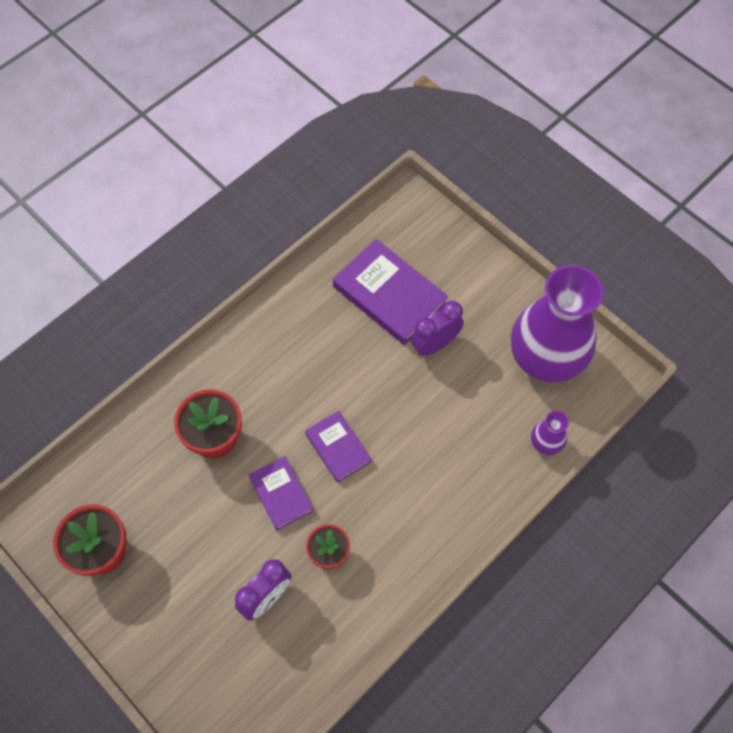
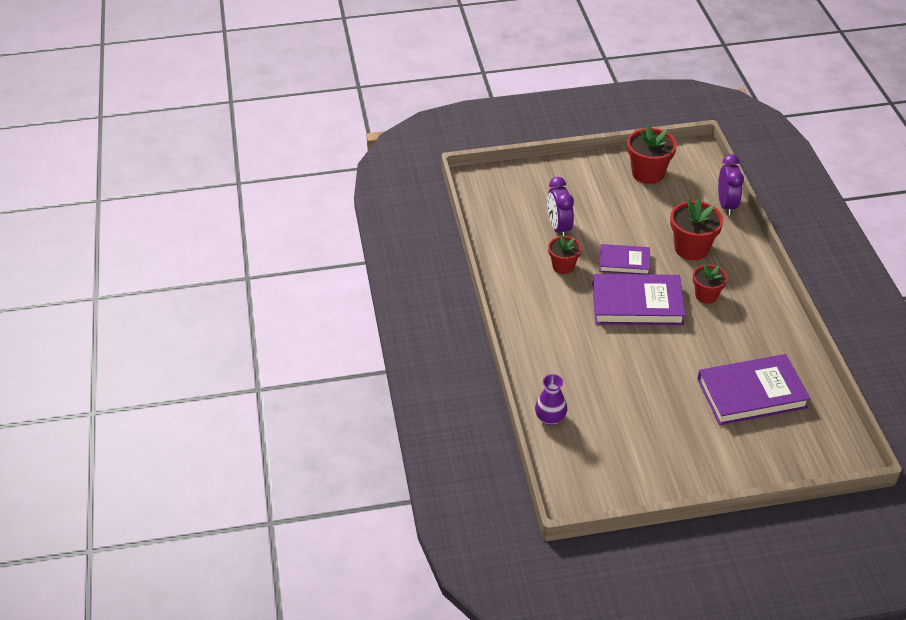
camera: 125 degrees right, 20 degrees down
(281, 390) = (706, 295): none -> red flower pot
(338, 447) = (637, 304): purple book -> purple book, size x1.70
(435, 344) = (684, 398): purple clock -> purple clock (726, 205)
(546, 357) = (622, 460): purple vase -> none

